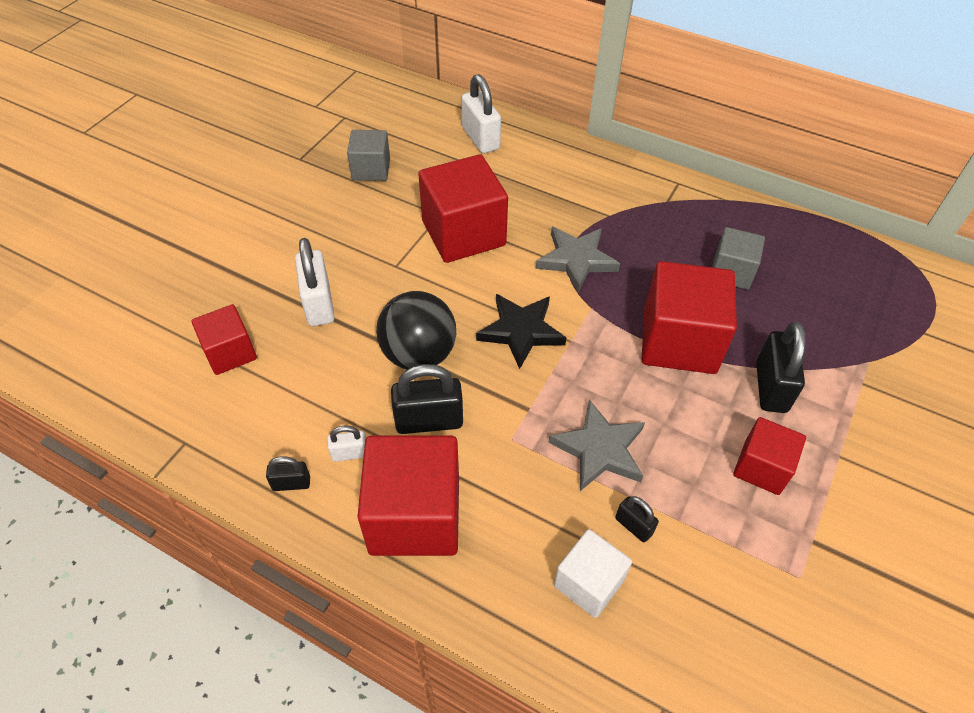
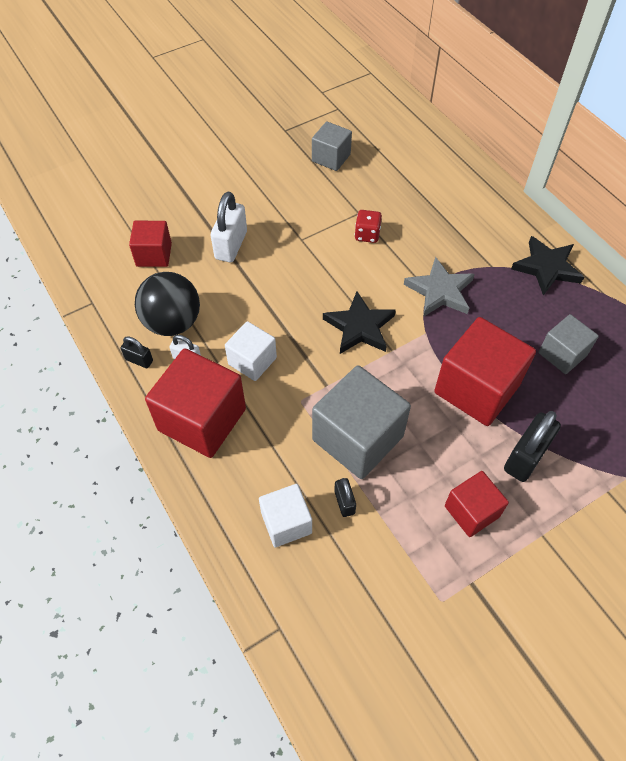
camera: 30 degrees right, 5 degrees up
(419, 354) = (275, 311): black ball -> black ball (172, 322)
(429, 421) = (252, 361): black padlock -> white cube
(463, 233) = (367, 235): red cube -> red dice
(481, 138) = (431, 164): white padlock -> none
(599, 449) = (357, 438): grey star -> grey cube
(660, 196) = (546, 268): none -> black star

